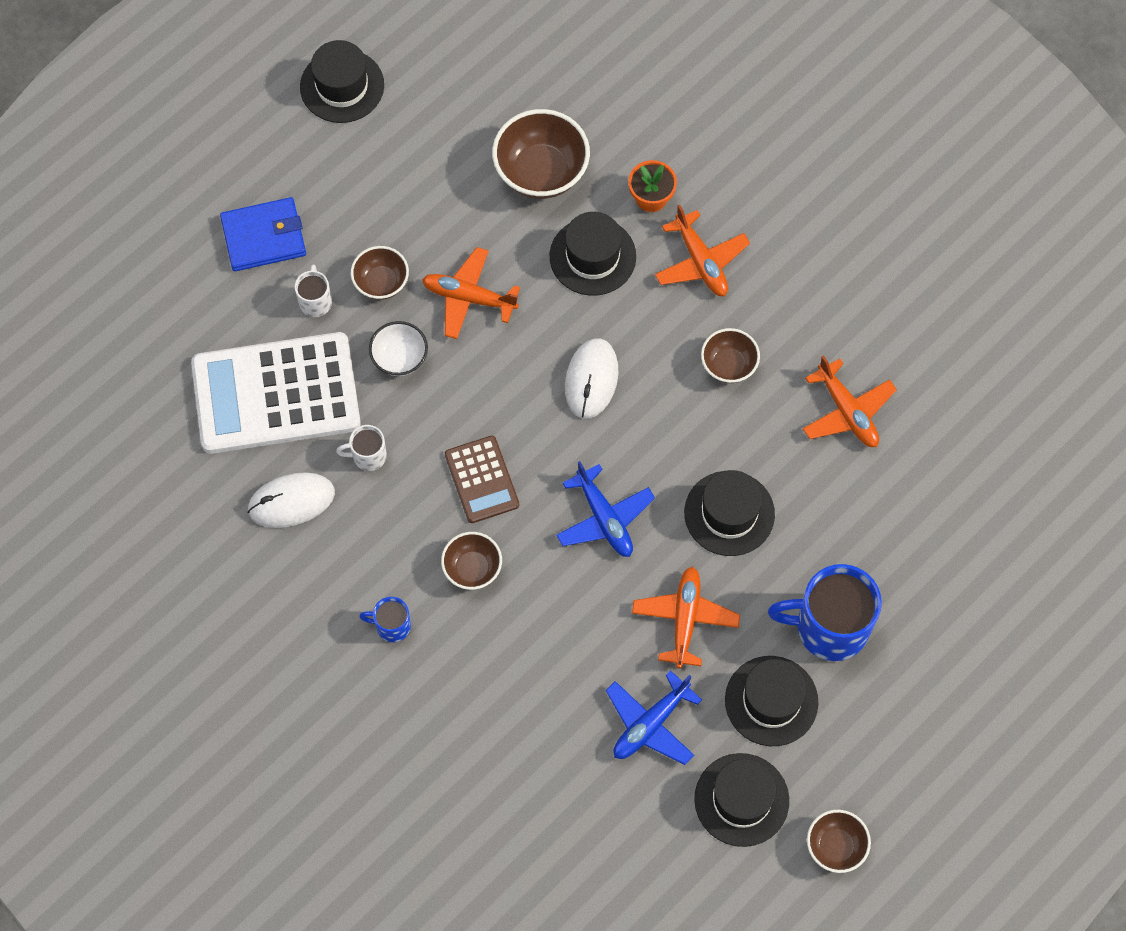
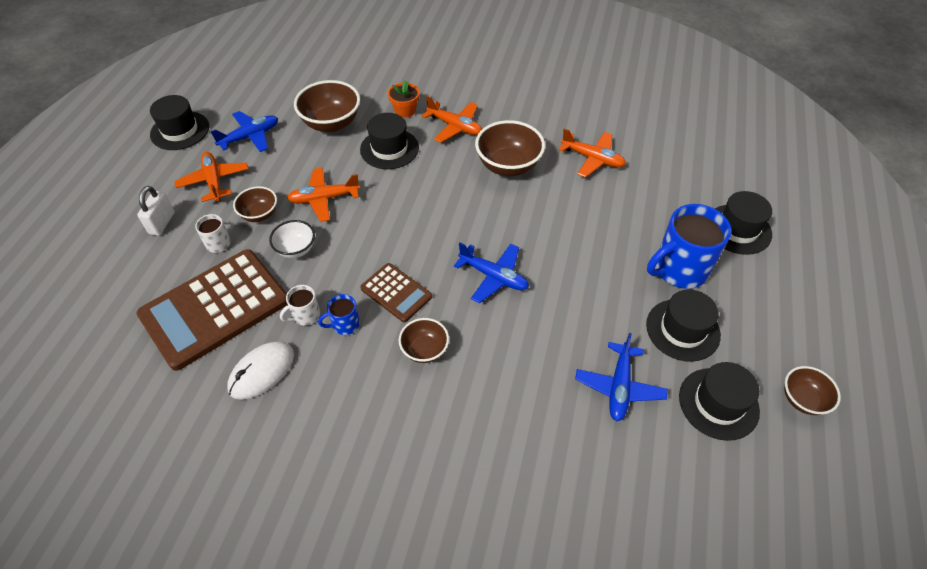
camera: 30 degrees left, 15 degrees down
(264, 237) = (162, 223): blue wallet -> white padlock
(276, 394) = (215, 308): white calculator -> brown calculator
(391, 626) = (388, 419): blue mug -> blue mug (345, 324)
(425, 143) = (250, 137): none -> blue plane
(591, 379) = (431, 207): white mouse -> none
(685, 619) = (589, 309): orange plane -> orange plane (214, 181)
(728, 365) = (508, 166): brown bowl -> brown bowl, size x1.70
(729, 513) = (568, 238): black hat -> black hat (738, 229)

